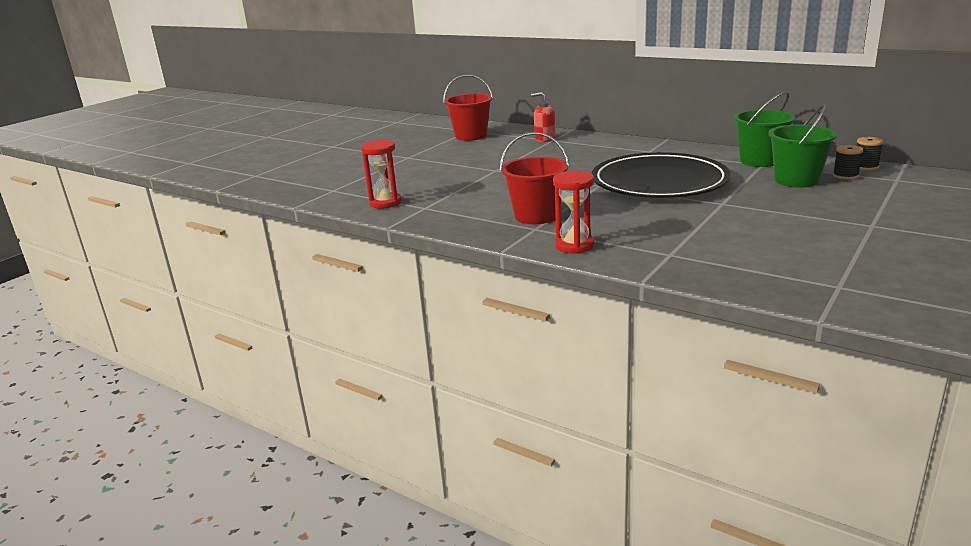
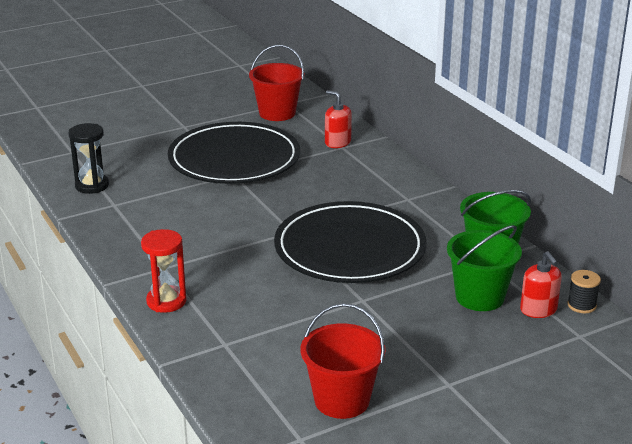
camera: 25 degrees right, 5 degrees up
(385, 203) = (92, 186): red hourglass -> black hourglass
(481, 163) = (234, 159): none -> black plate
(536, 216) = (186, 251): red bucket -> red bucket (342, 400)
(845, 176) = (538, 310): black spool -> red soap dispenser

